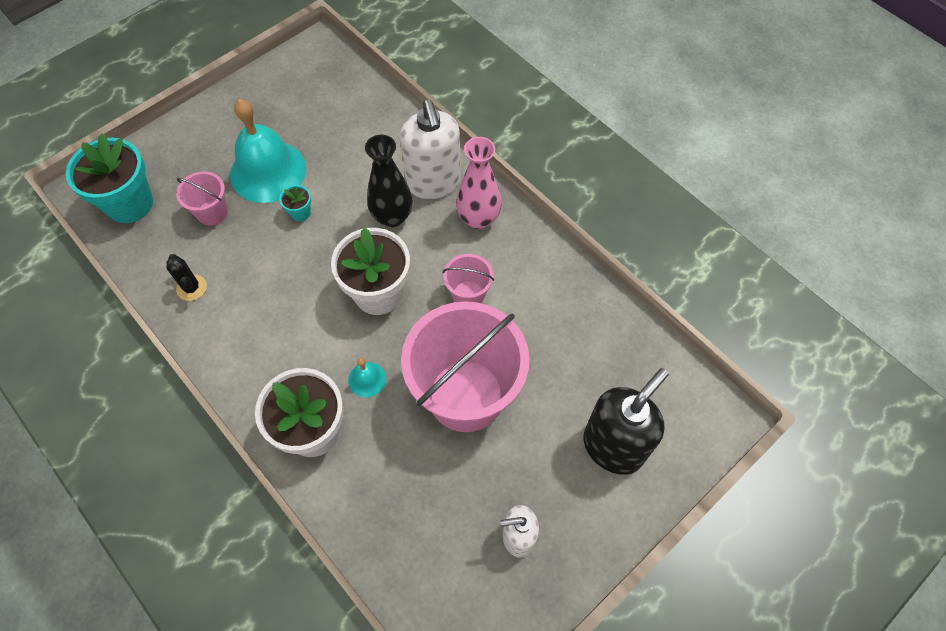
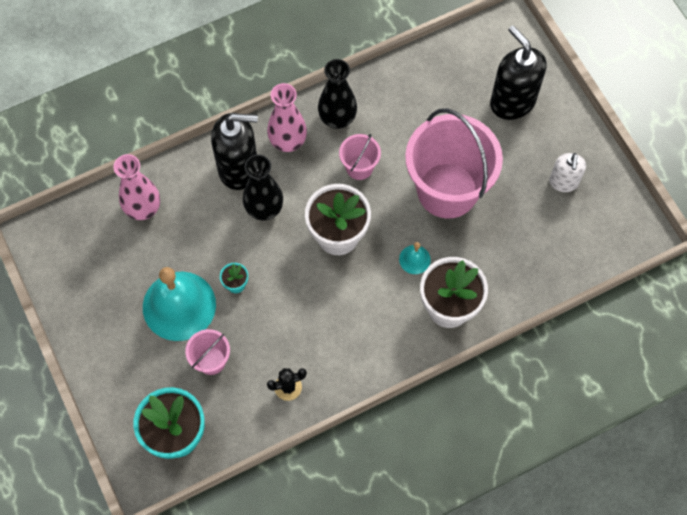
camera: 75 degrees left, 5 degrees up
(366, 116) = (143, 209): none -> pink vase
(433, 183) = (239, 168): white soap dispenser -> black soap dispenser
(522, 258) = (337, 119): none -> black vase

